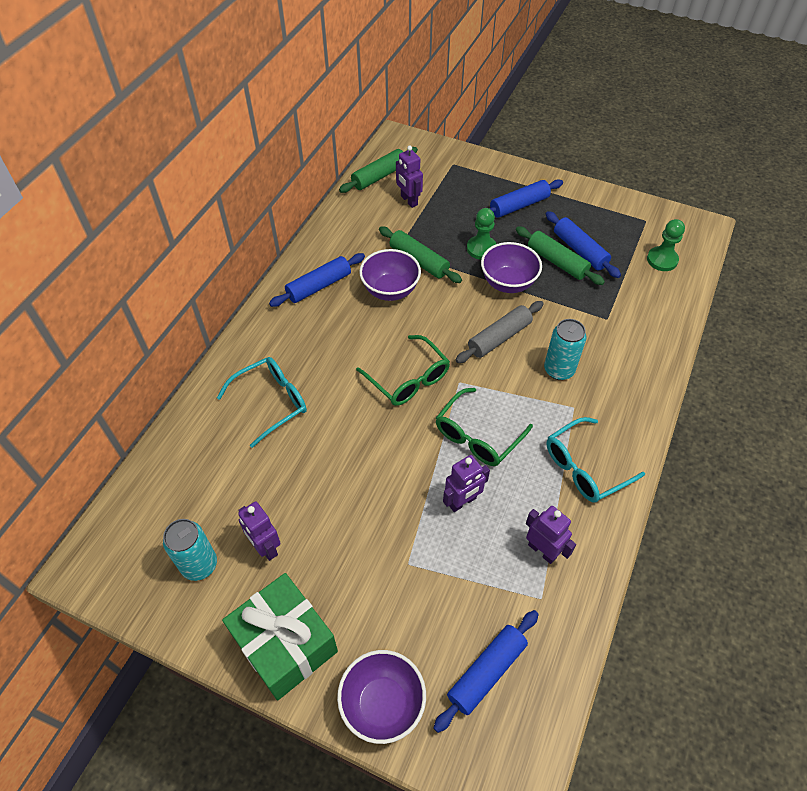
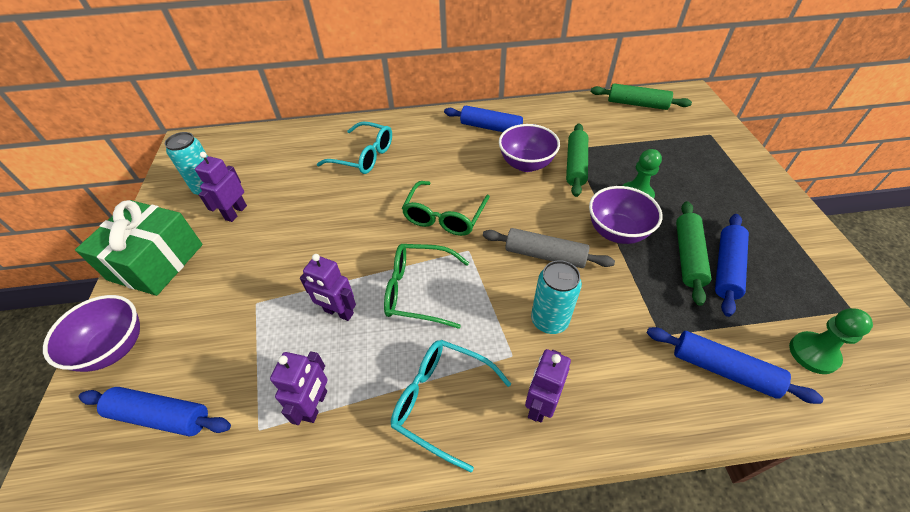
camera: 60 degrees right, 5 degrees down
(409, 200) = (633, 130): purple robot -> purple robot (540, 404)
(519, 205) = (722, 196): blue rolling pin -> blue rolling pin (723, 370)

